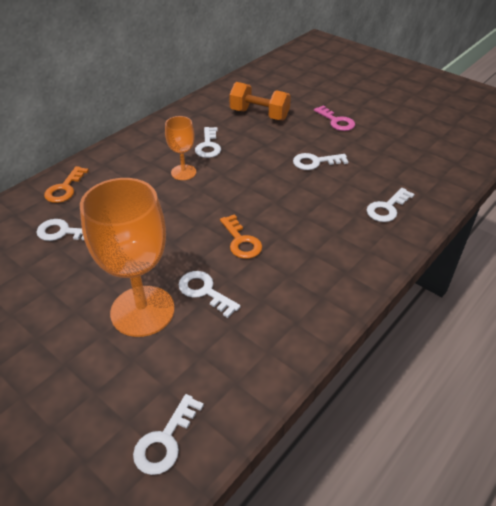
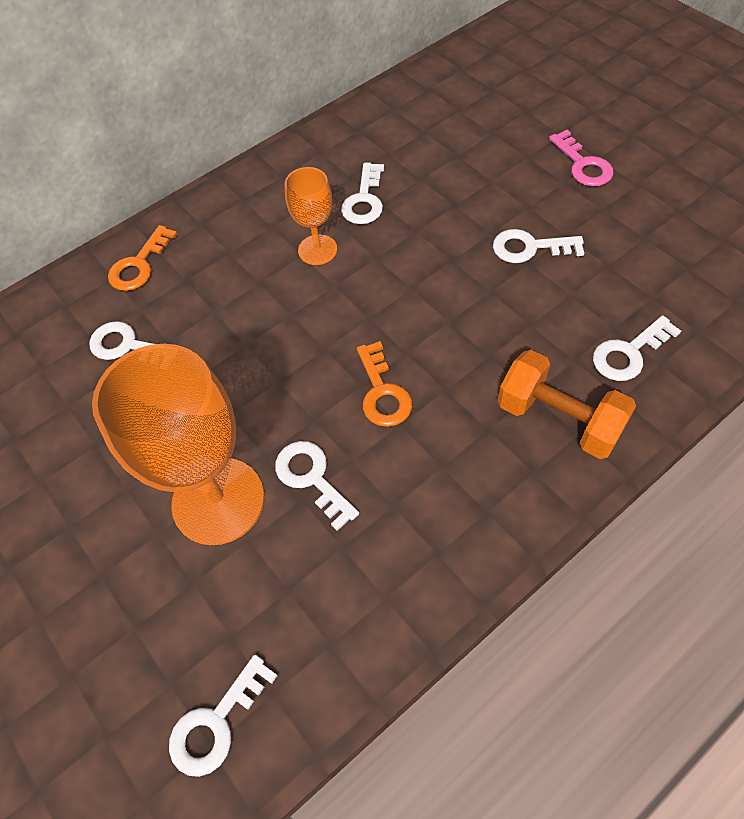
camera: 15 degrees right, 15 degrees up
(259, 115) = (457, 141): orange dumbbell -> orange dumbbell (559, 419)

